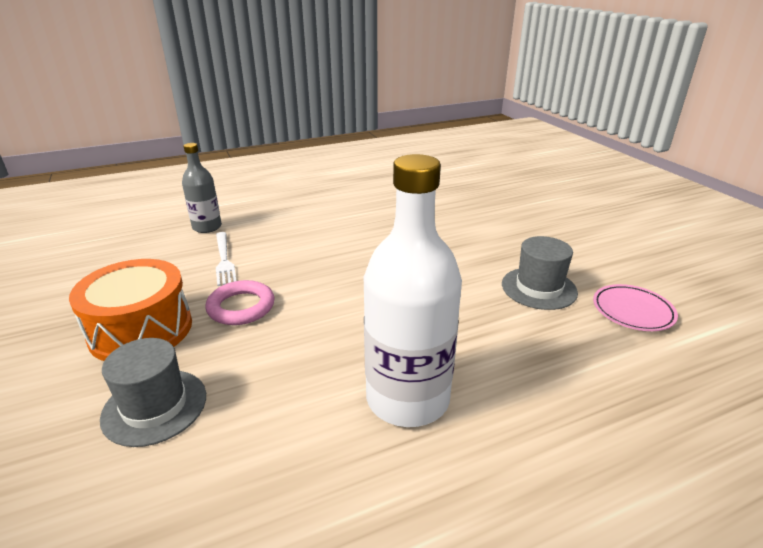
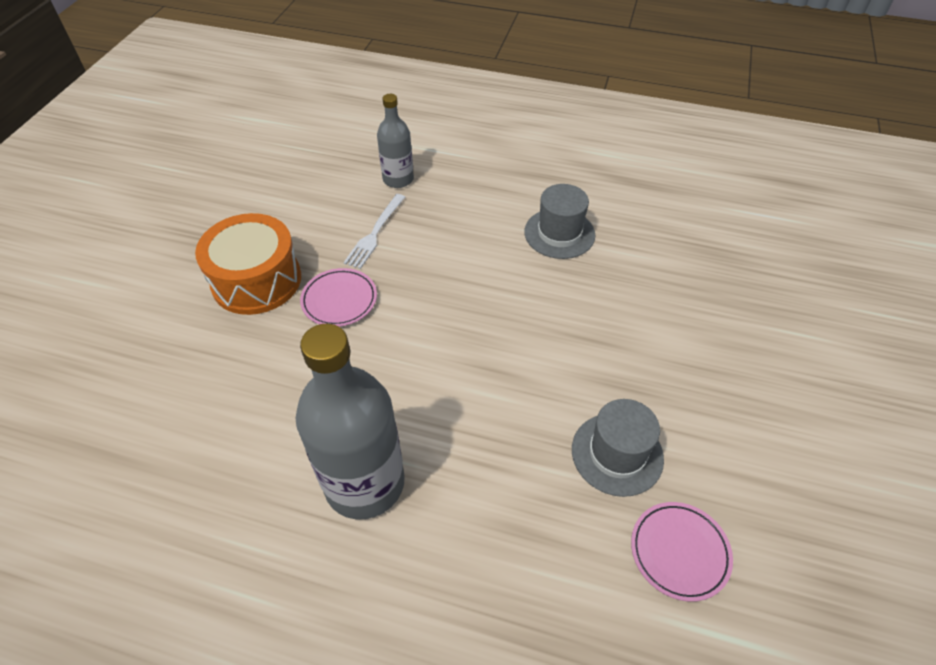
camera: 40 degrees right, 20 degrees up
(155, 406) = (209, 363): grey hat -> grey hat (559, 233)
(241, 307) = (339, 300): pink ring -> pink plate
(407, 398) = (364, 483): white bottle -> grey bottle

